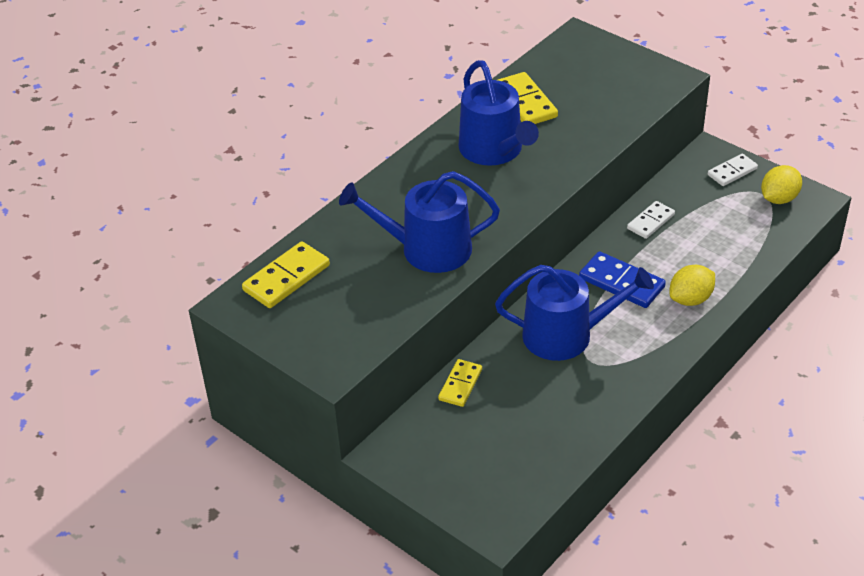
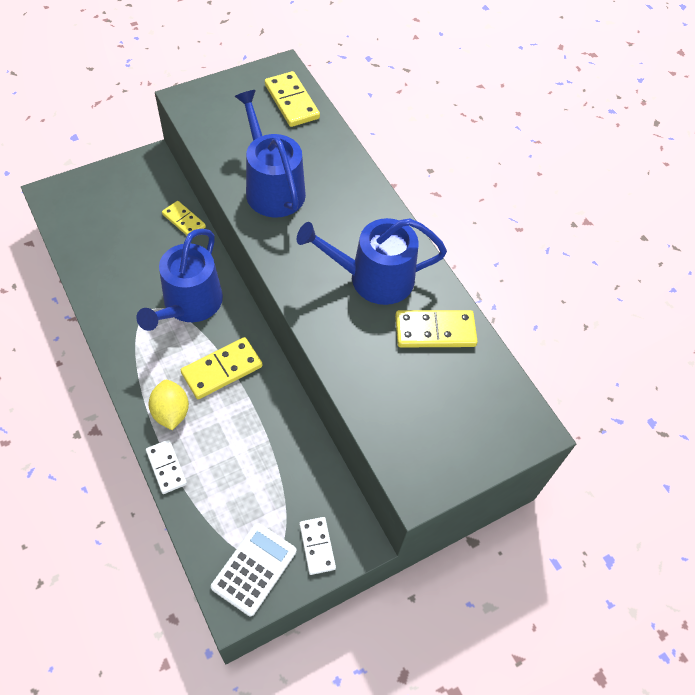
camera: 105 degrees right, 15 degrees up
(427, 249) = (272, 187): blue watering can -> blue watering can turned 45 degrees counterclockwise
(621, 282) = (222, 370): blue domino -> yellow domino
(651, 222) = (284, 431): white domino -> white domino (166, 467)
(779, 198) = (254, 569): yellow lemon -> white calculator

